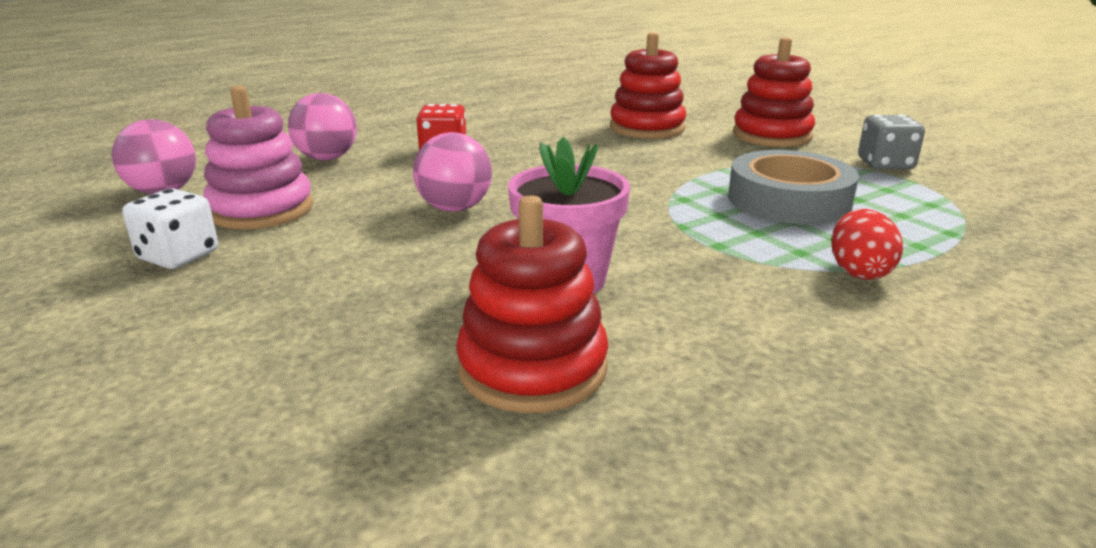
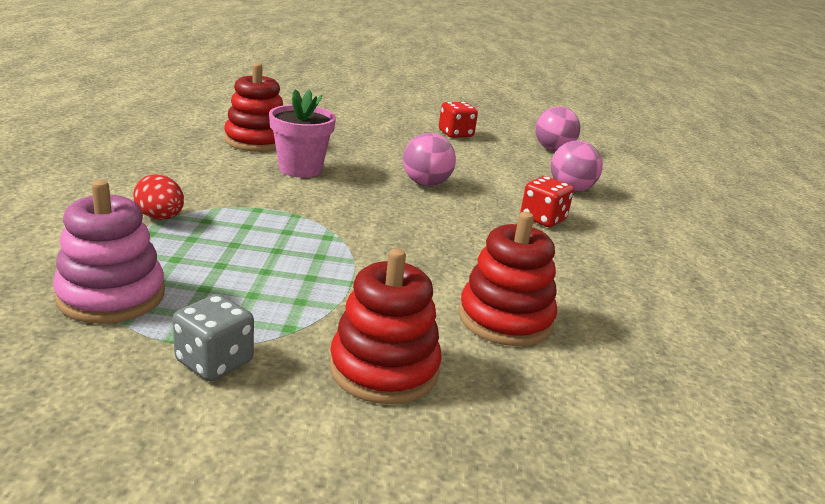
camera: 125 degrees right, 0 degrees up
(178, 256) = (455, 134): white dice -> red dice
(261, 210) = (493, 155): pink stacking toy -> pink stacking toy (111, 296)
(789, 200) = (257, 263): grey tape -> none

